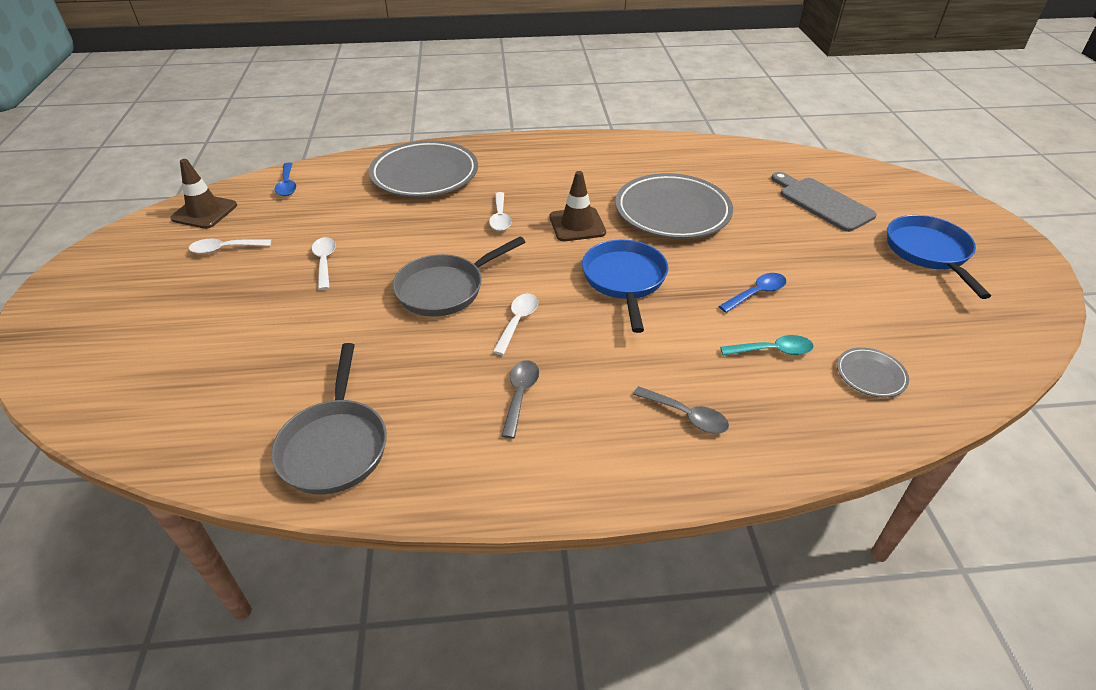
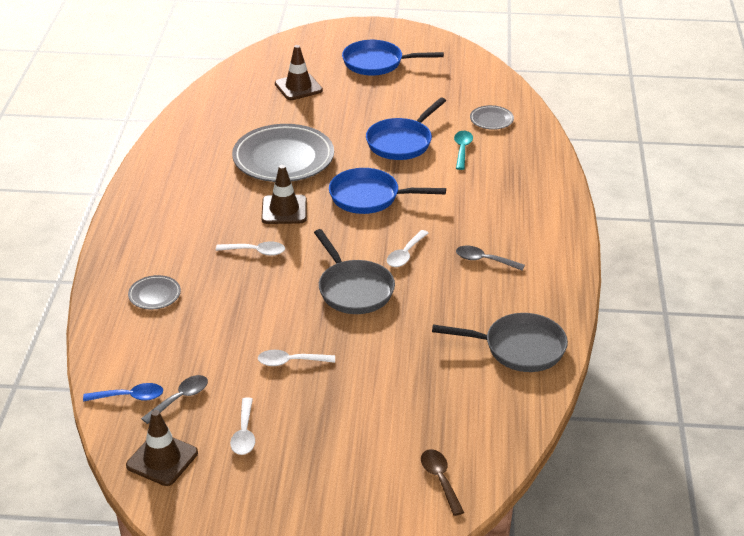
camera: 80 degrees left, 5 degrees down
(113, 390) = (440, 479): none -> brown spoon
(424, 174) = (154, 295): grey plate -> grey plate, size x0.45
(517, 321) = (405, 254): white spoon -> white spoon turned 90 degrees counterclockwise
(686, 416) = (514, 194): grey spoon -> grey spoon (180, 398)
(757, 293) = (401, 142): blue spoon -> blue pan
(822, 202) = (298, 87): grey cutting board -> brown traffic cone

